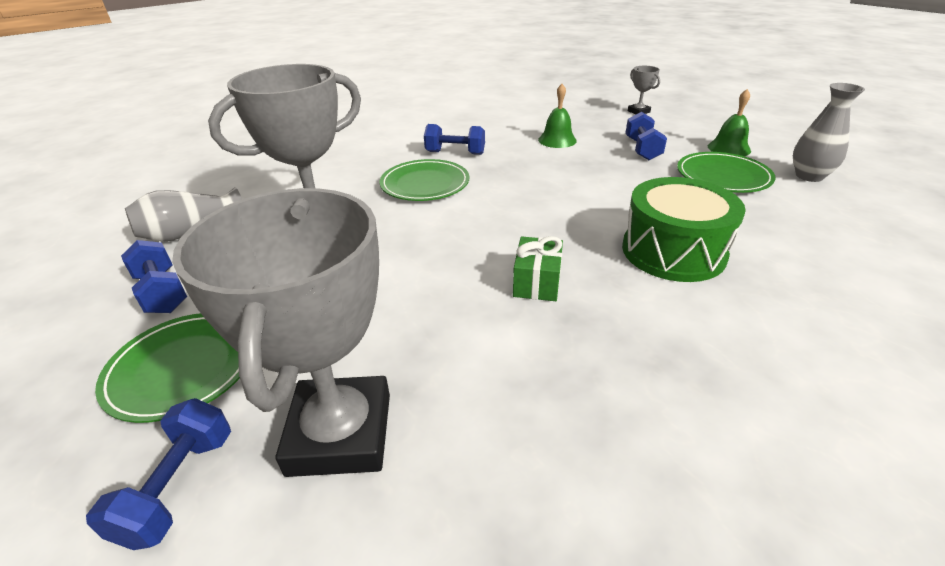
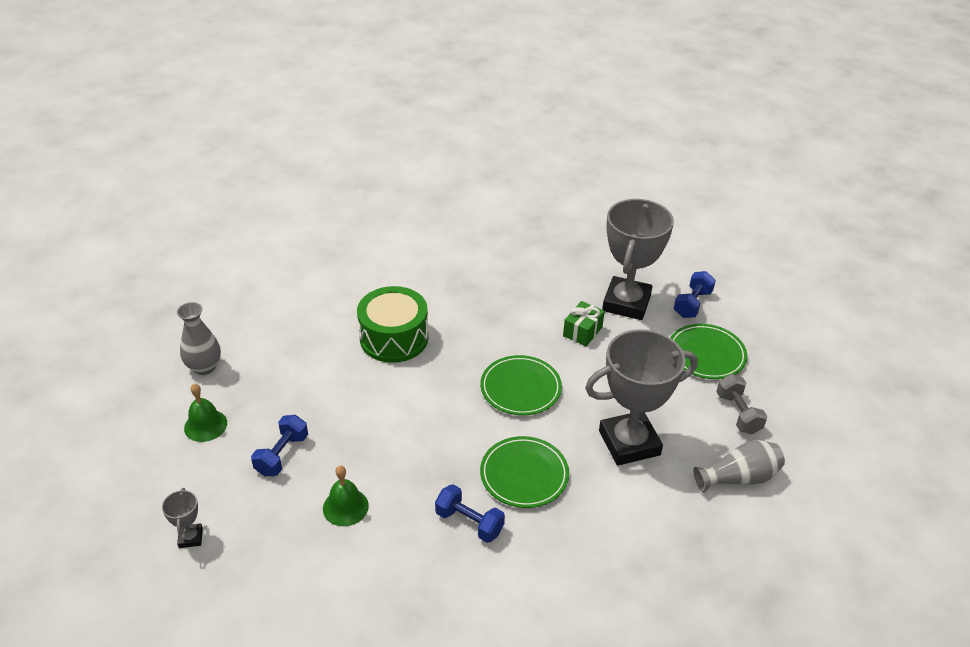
camera: 160 degrees left, 5 degrees up
(162, 292) = (738, 413): blue dumbbell -> grey dumbbell
(537, 282) = (495, 344): green gift -> green gift (582, 331)
(723, 176) = (267, 391): green plate -> green plate (520, 388)

